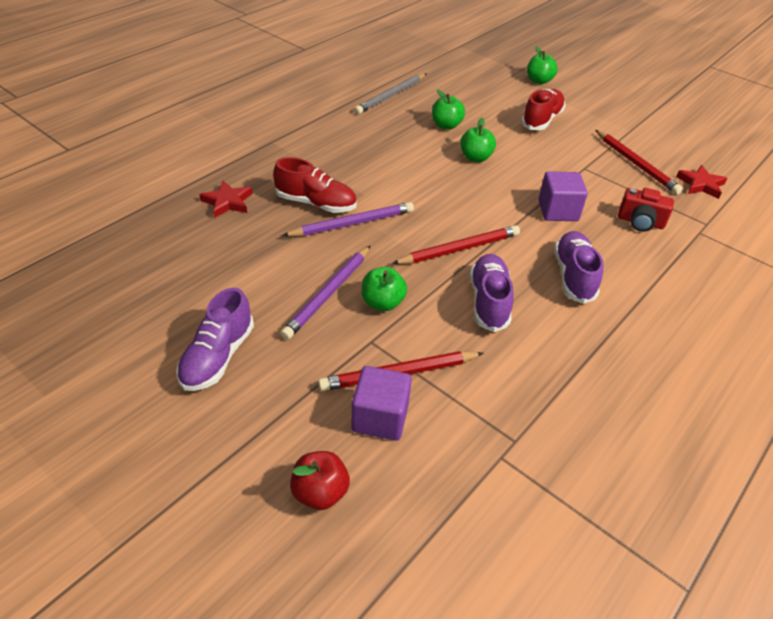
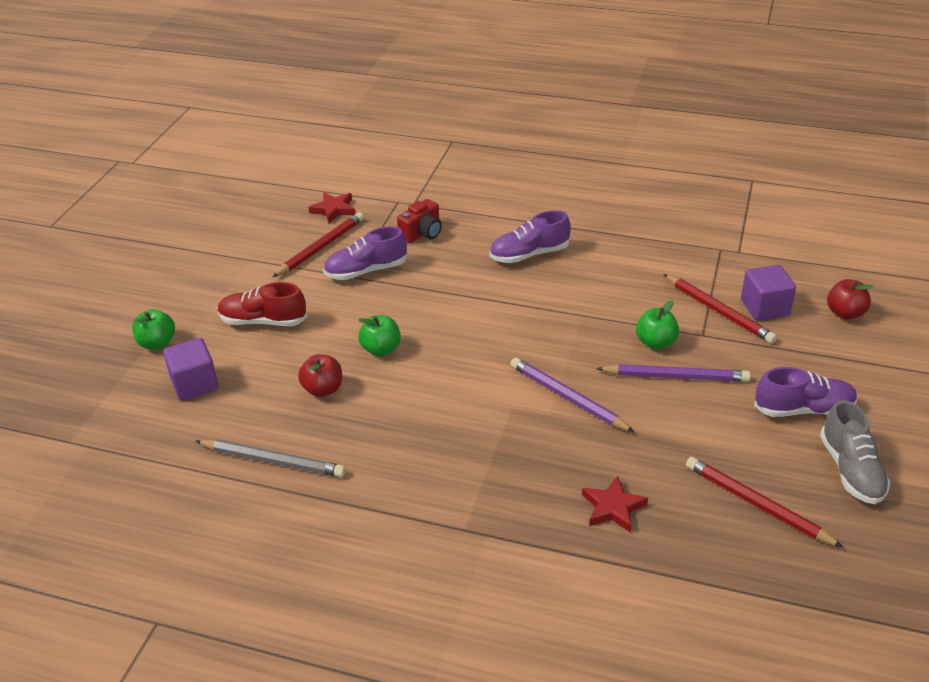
camera: 110 degrees left, 5 degrees down
(127, 345) = (851, 470): none -> grey shoe
(316, 203) = (557, 436): red shoe -> none
(446, 125) = (323, 389): green apple -> red apple
(459, 249) = (546, 320): red pencil -> red pencil (757, 504)
(489, 301) = (600, 289): purple shoe -> purple shoe (366, 271)
(558, 211) = (440, 278): purple cube -> purple cube (195, 384)
(640, 222) = (422, 233): red camera -> red camera turned 45 degrees clockwise

